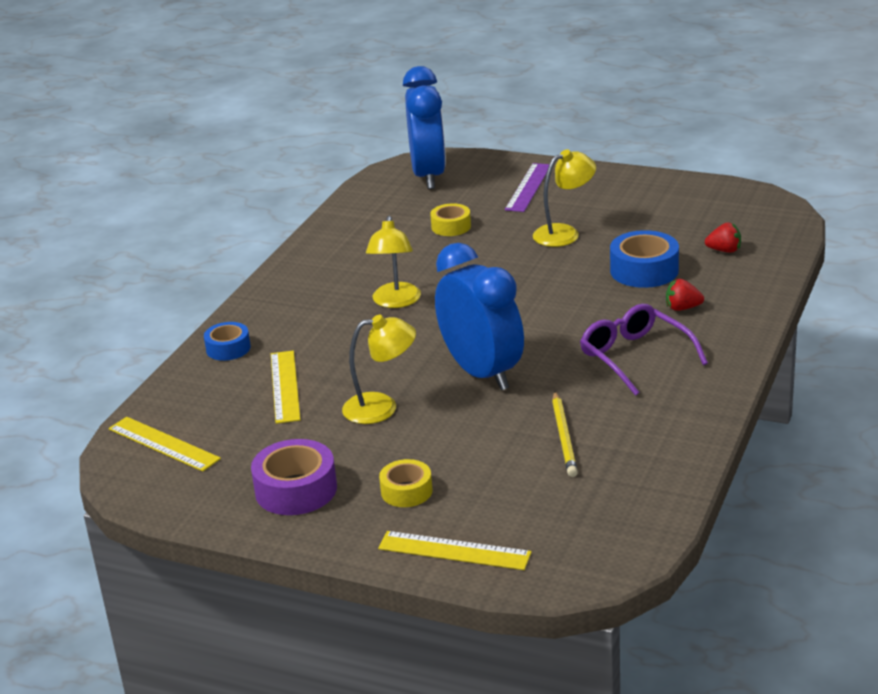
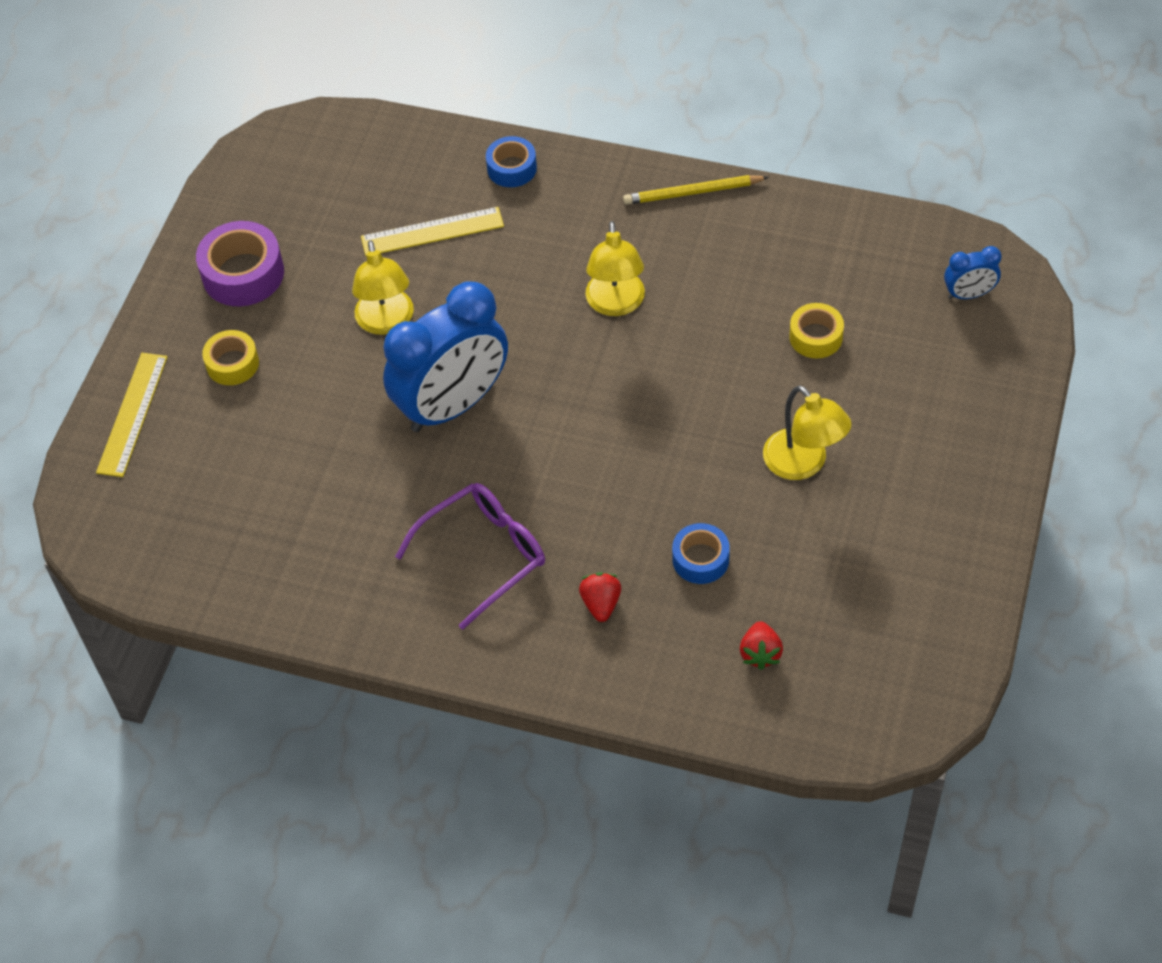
camera: 85 degrees right, 25 degrees up
(163, 444) = (330, 154): yellow ruler -> none
(395, 302) = (616, 304): yellow lamp -> yellow lamp turned 90 degrees counterclockwise
(428, 176) = (968, 294): blue clock -> blue clock, size x0.44
(528, 187) = (942, 412): purple ruler -> none
(564, 437) = (320, 492): yellow pencil -> yellow pencil (693, 193)
(644, 270) = (700, 559): blue tape -> blue tape, size x0.62

